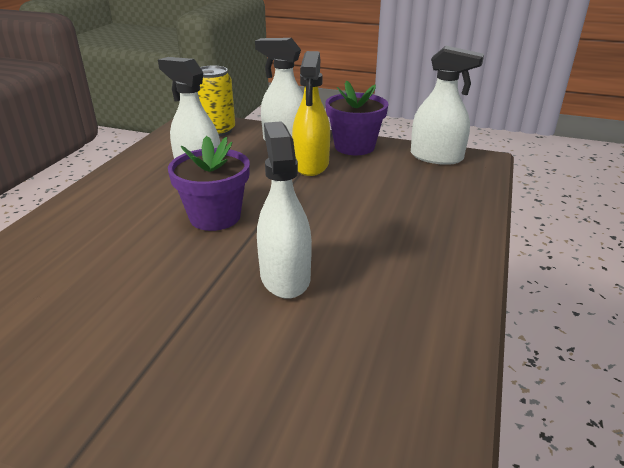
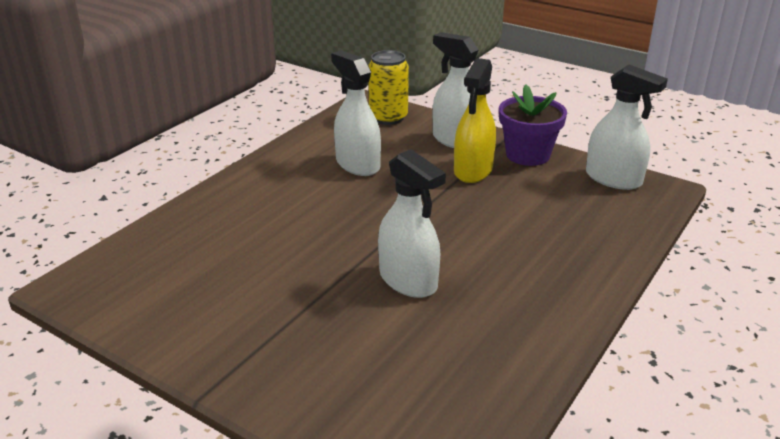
camera: 15 degrees right, 0 degrees up
(215, 217) = (361, 213): purple flower pot -> none
(285, 276) = (408, 280): white spray bottle -> white spray bottle turned 135 degrees clockwise

